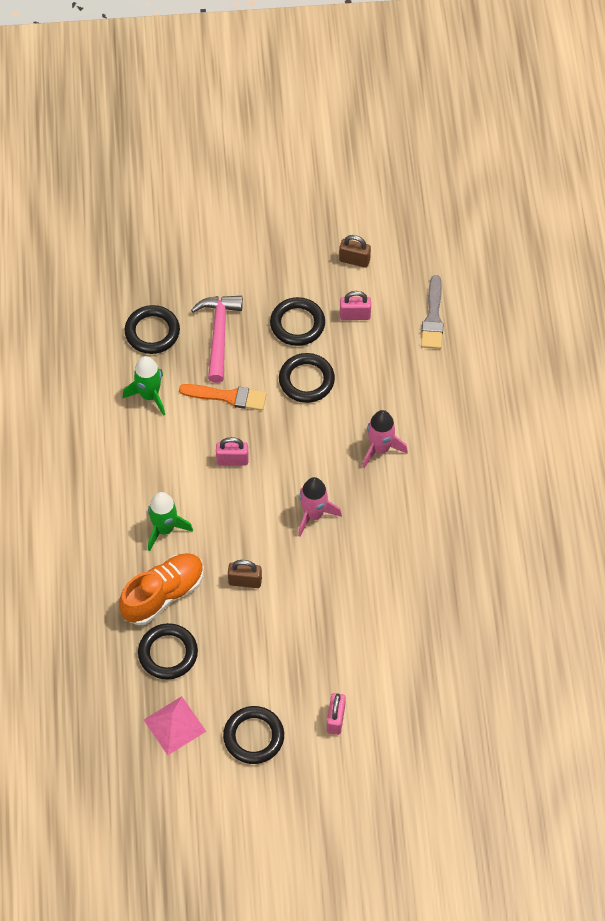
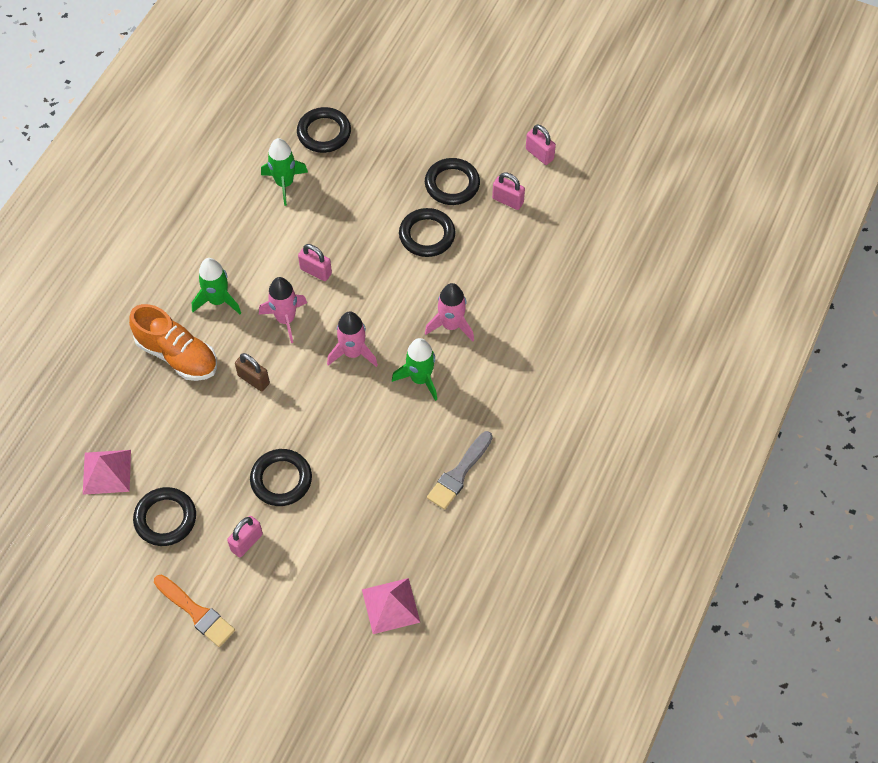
camera: 30 degrees right, 0 degrees up
(163, 595) = (177, 355): orange shoe -> orange shoe turned 45 degrees clockwise
(168, 653) = (145, 407): black ring -> black ring (281, 479)
(218, 334) = (378, 161): pink hammer -> none
(228, 396) = (349, 216): orange brush -> orange brush (196, 612)
(236, 515) = (285, 319): none -> pink rocket
(354, 260) = (539, 154): brown padlock -> pink padlock
(385, 508) = (420, 379): none -> green rocket
(433, 317) = (577, 235): grey brush -> grey brush (459, 473)
(488, 706) = (390, 605): none -> pink pyramid

